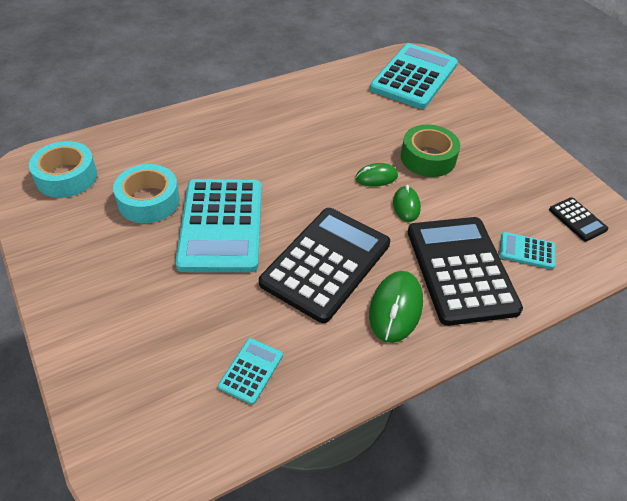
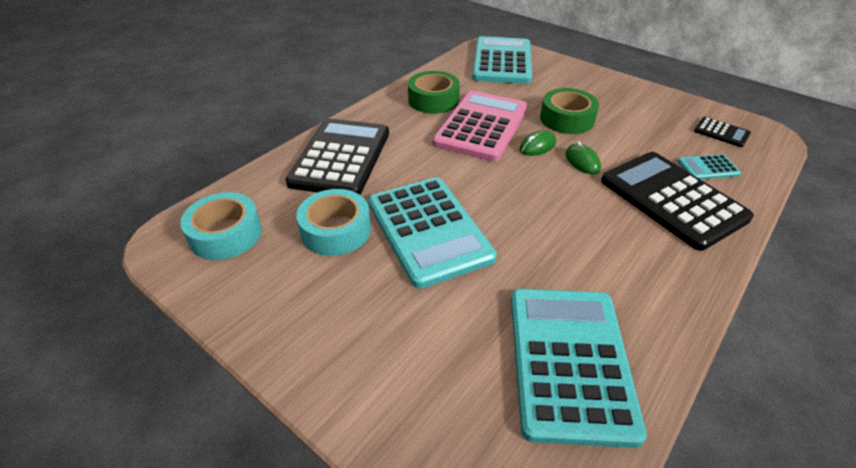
camera: 20 degrees left, 5 degrees down
(251, 371) = (569, 361): turquoise calculator -> turquoise calculator, size x2.27
(315, 101) = (433, 100): none -> green tape
(326, 263) = (555, 232): black calculator -> black calculator (341, 157)
(340, 141) = (481, 126): none -> pink calculator
(395, 309) = (649, 251): green mouse -> none

